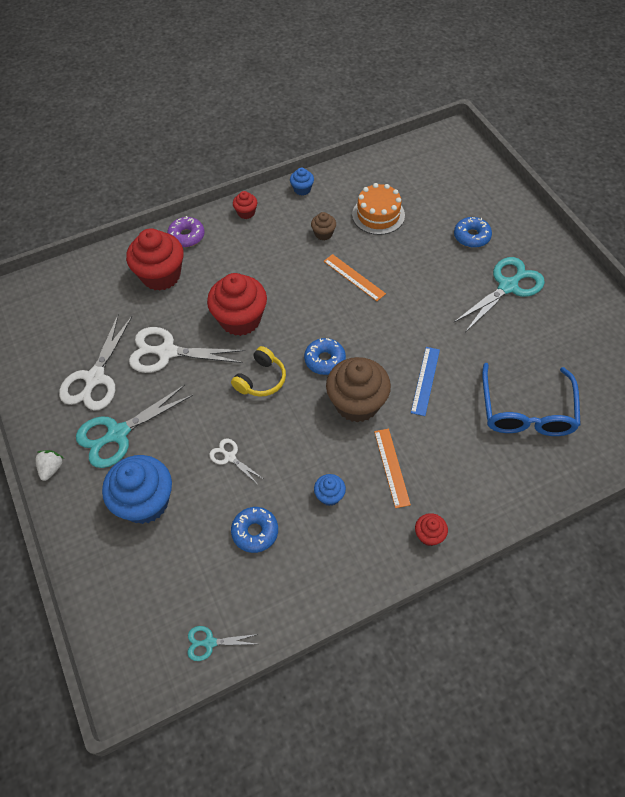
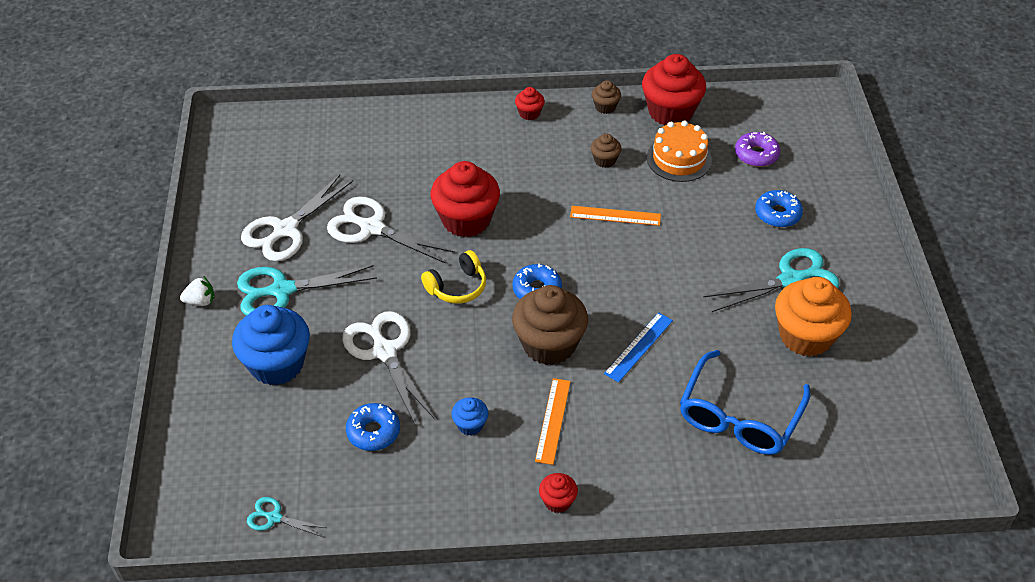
camera: 20 degrees right, 10 degrees down
(51, 468) = (200, 301): white strawberry -> white strawberry turned 45 degrees clockwise
(161, 275) = (404, 150): red cupcake -> red cupcake (670, 112)
(186, 236) = (452, 119): purple donut -> purple donut (756, 155)
(230, 457) = (385, 351): white scissors -> white scissors, size x1.99
(302, 189) = (605, 107): blue cupcake -> brown cupcake
(354, 277) = (615, 216): orange ruler -> orange ruler turned 60 degrees counterclockwise
(540, 328) = (805, 336): none -> orange cupcake

